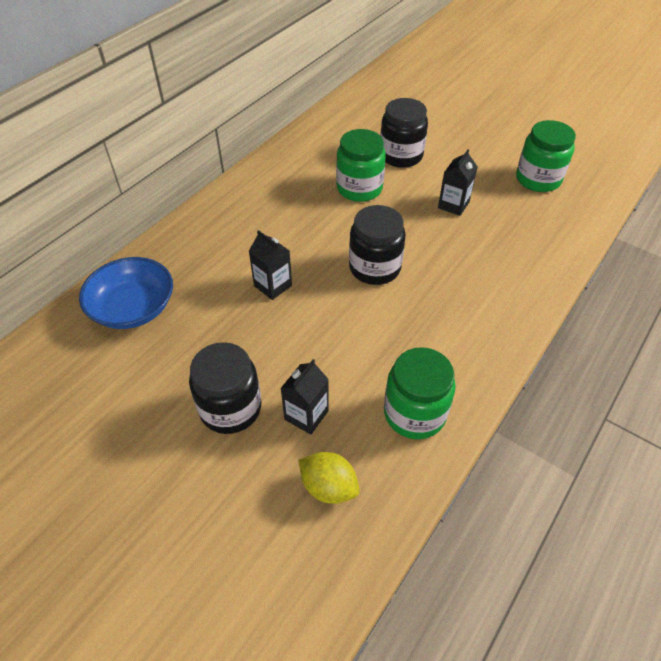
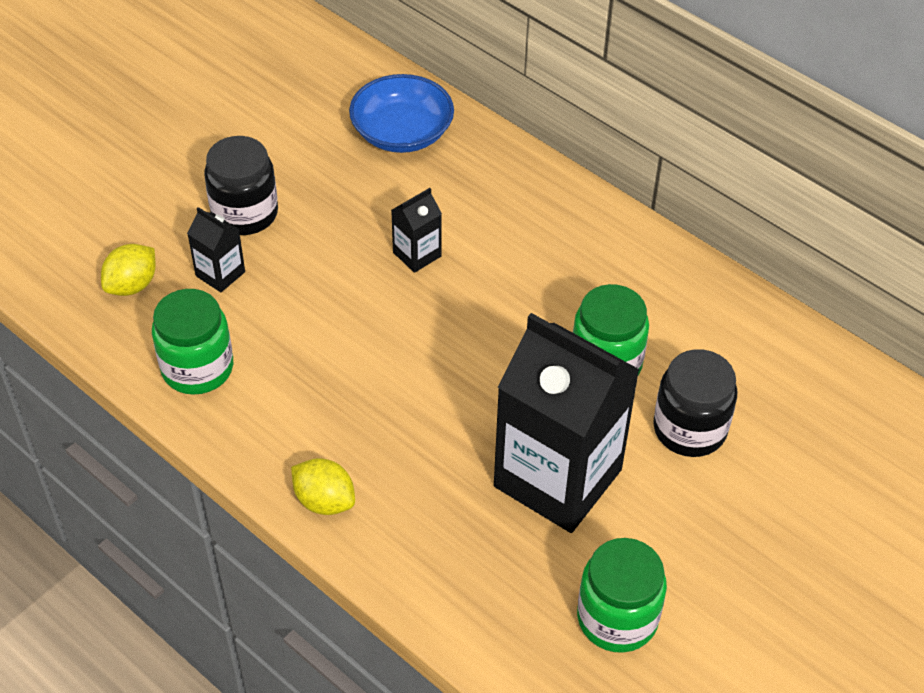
camera: 95 degrees right, 0 degrees up
(374, 268) = (433, 361): black jar -> none
(453, 205) = (557, 478): black carton -> black carton, size x2.39
(512, 313) = (324, 501): none -> yellow lemon

